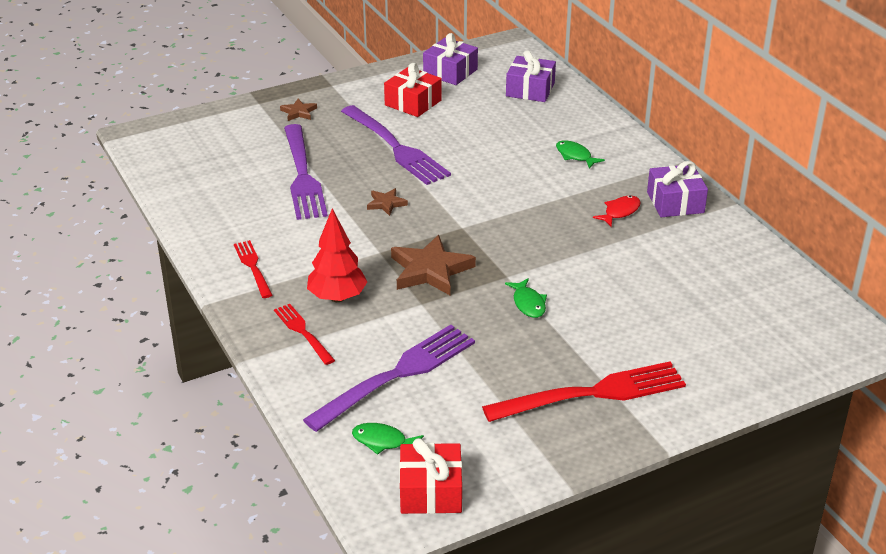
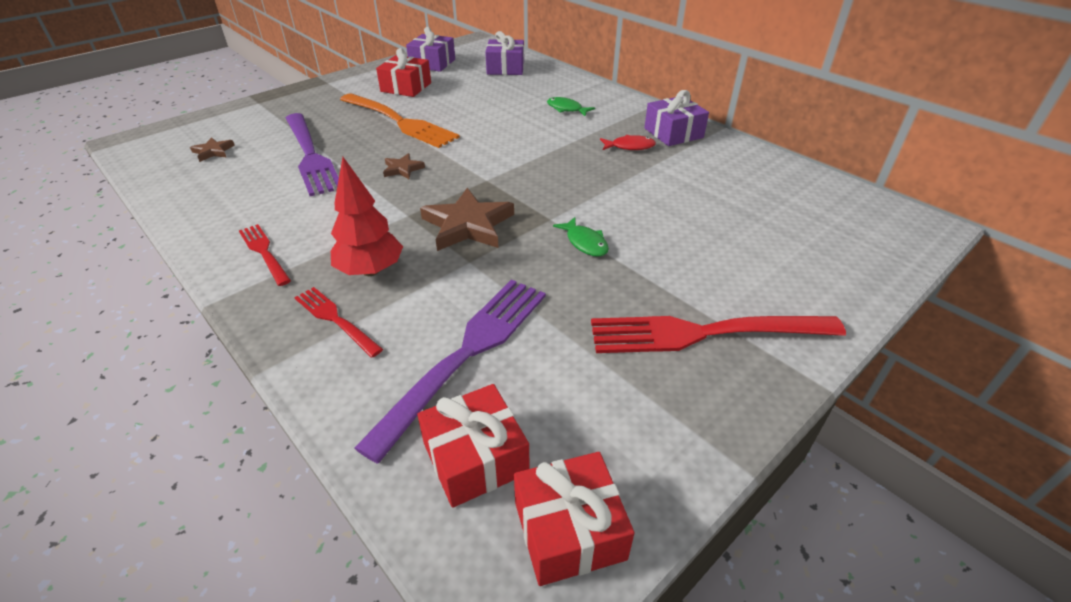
camera: 15 degrees left, 5 degrees up
(298, 112) = (299, 105): brown star -> brown star (213, 151)
(383, 441) = (475, 458): green fish -> red gift
(396, 147) = (399, 122): purple fork -> orange fork
(592, 394) = (705, 333): red fork -> red fork turned 150 degrees counterclockwise
(620, 212) = (629, 147): red fish -> red fish turned 60 degrees clockwise

